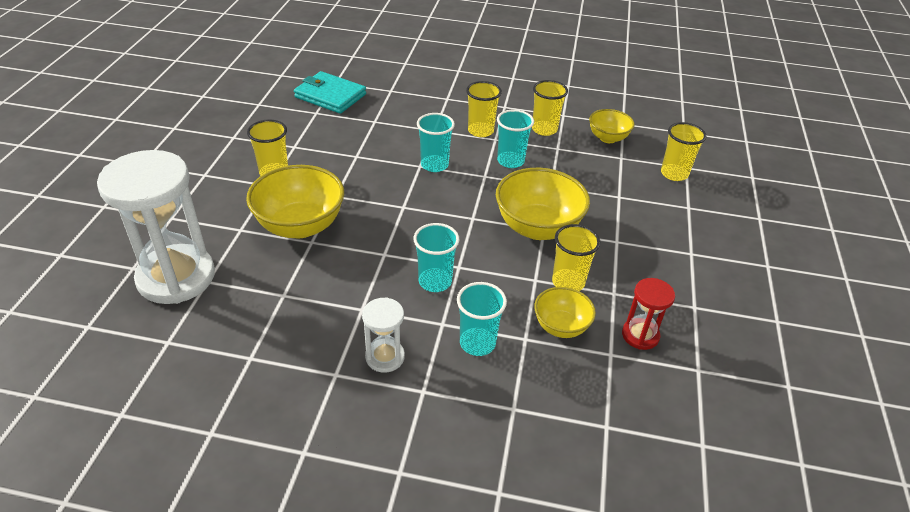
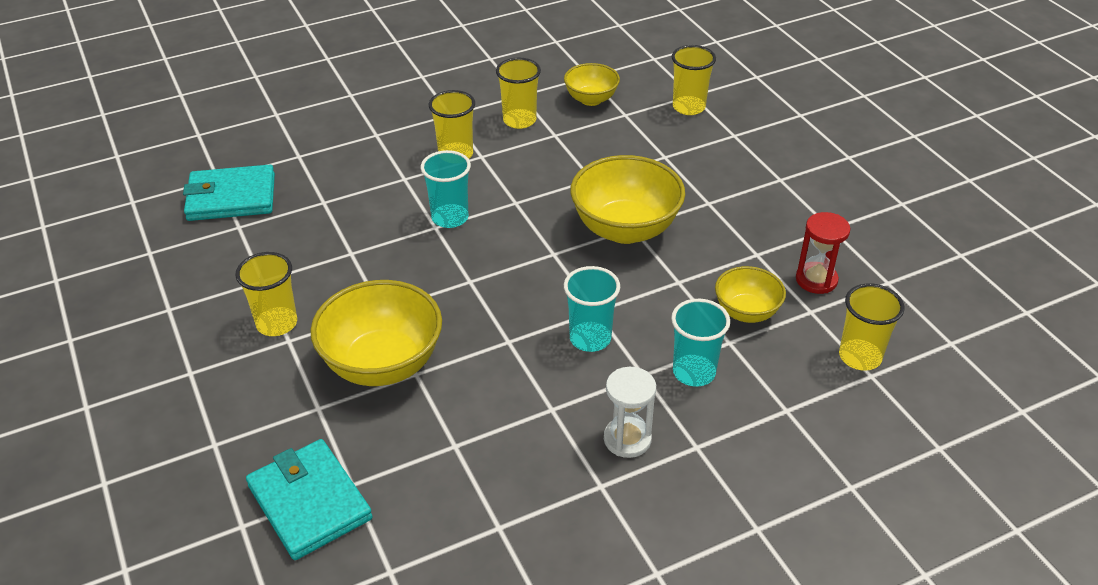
camera: 35 degrees left, 0 degrees up
(176, 277) = (309, 502): white hourglass -> turquoise wallet
(510, 161) = (524, 172): turquoise cup -> none
(568, 282) = (709, 267): yellow cup -> yellow cup (860, 357)

